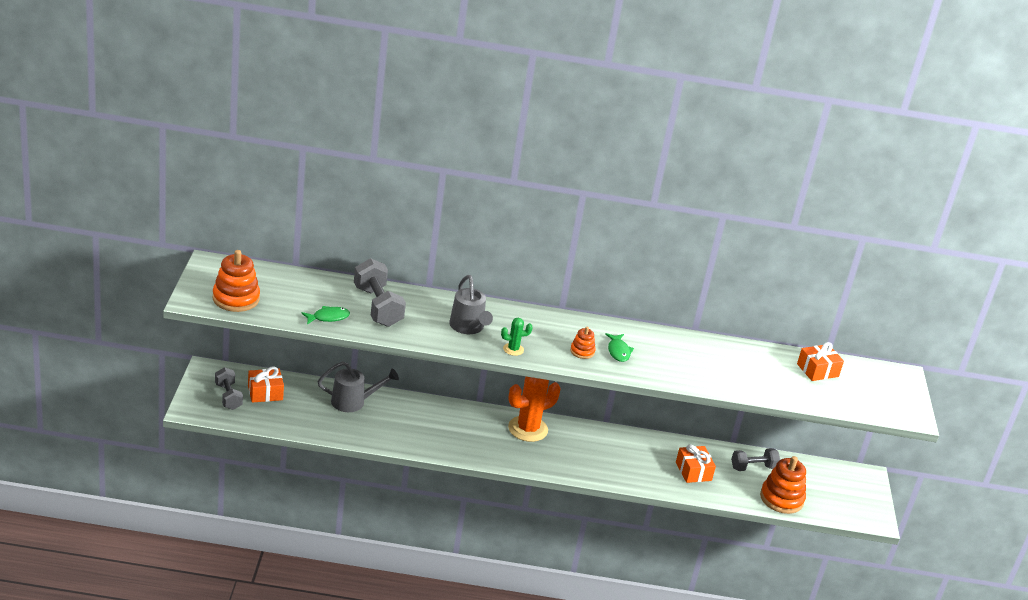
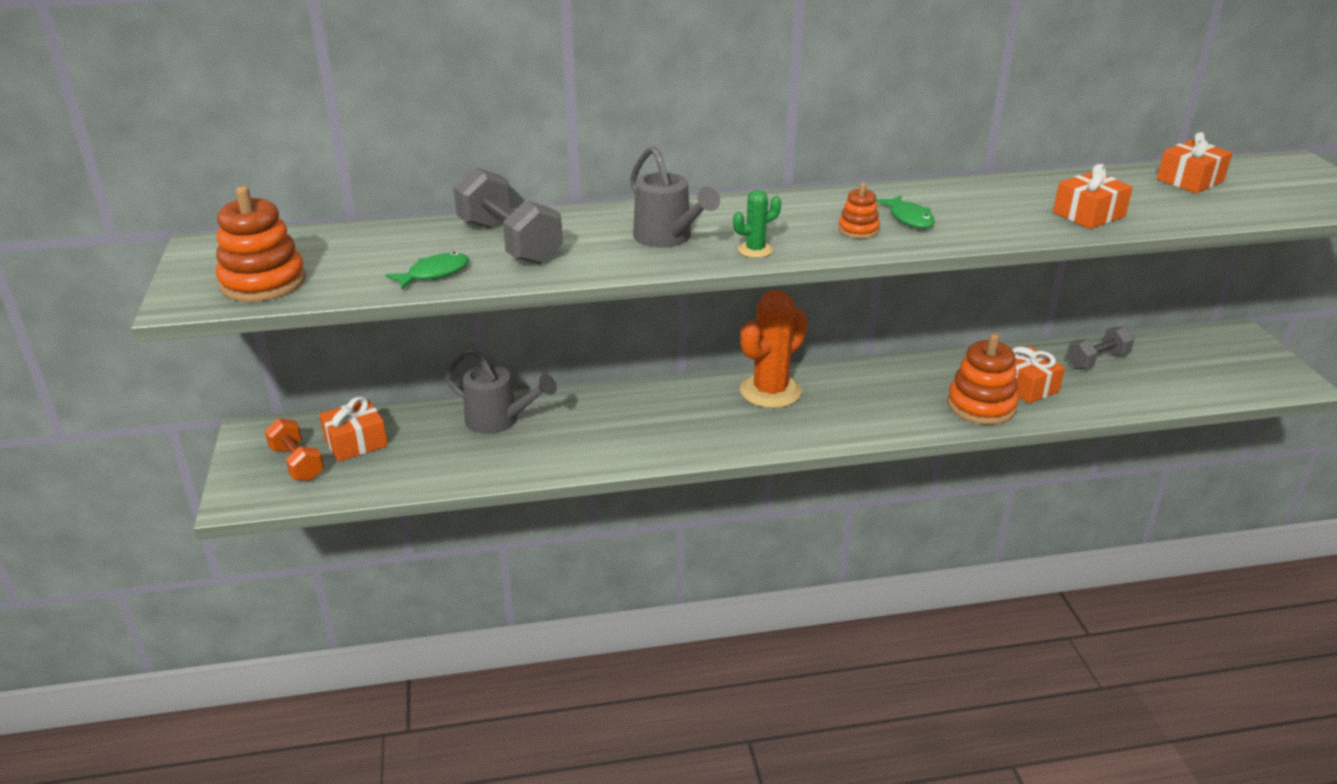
camera: 10 degrees left, 0 degrees up
(228, 397) = (297, 463): grey dumbbell -> orange dumbbell
(353, 402) = (499, 420): grey watering can -> grey watering can turned 45 degrees clockwise
(729, 378) = (1088, 214): none -> orange gift
(781, 499) = (1164, 390): orange stacking toy -> orange stacking toy (981, 406)

